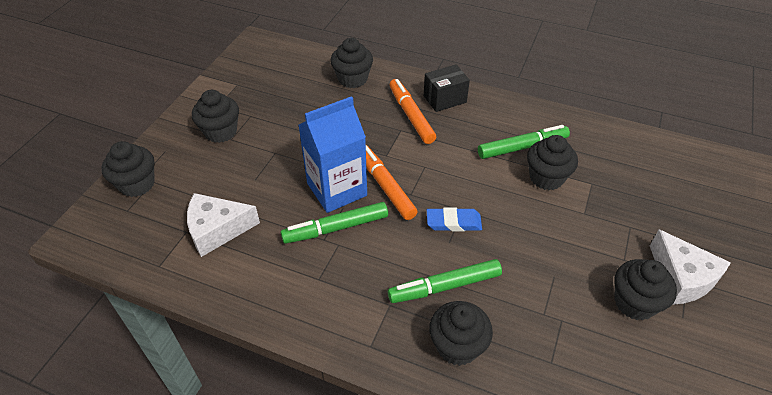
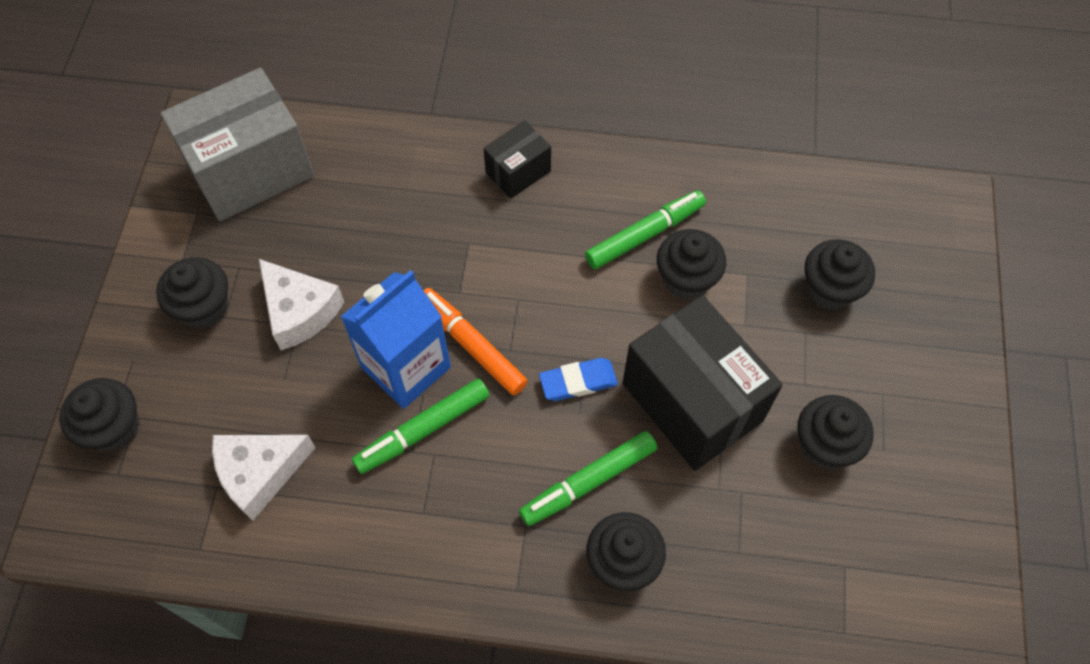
camera: 15 degrees left, 15 degrees up
(277, 69) = (251, 170): none -> grey box
(352, 79) = (372, 163): black cupcake -> black cupcake (830, 289)
(411, 115) = (477, 213): orange marker -> none
(535, 252) = (692, 402): none -> black box
(681, 278) = (876, 394): white cheese -> white cheese (299, 311)

